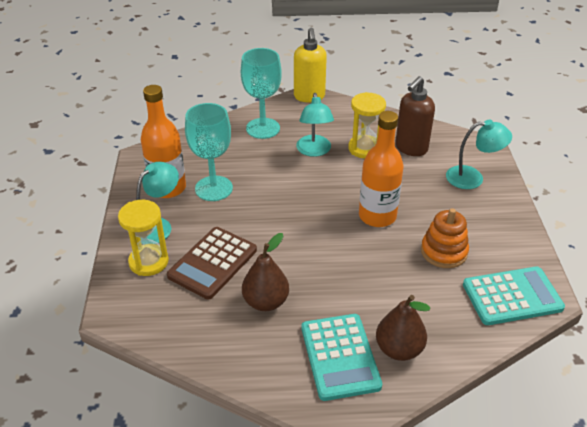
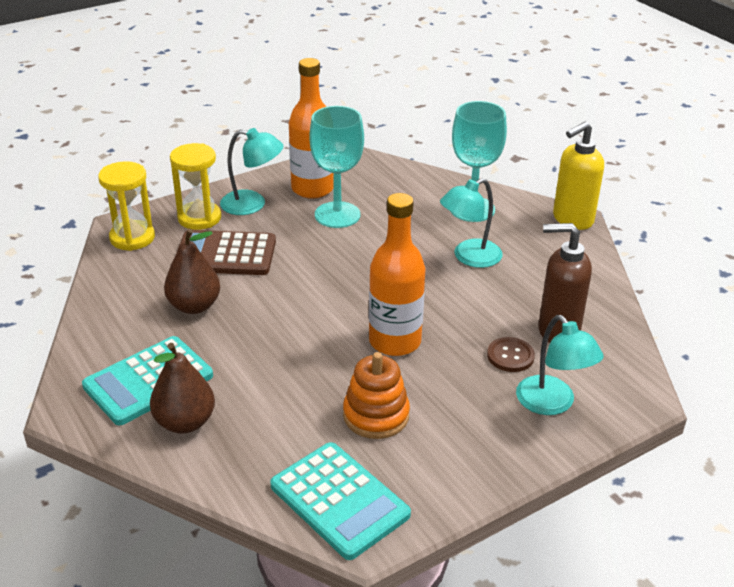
camera: 60 degrees right, 5 degrees down
(364, 148) = (515, 293): yellow hourglass -> yellow hourglass (132, 238)
(422, 175) = (510, 356): none -> brown button

